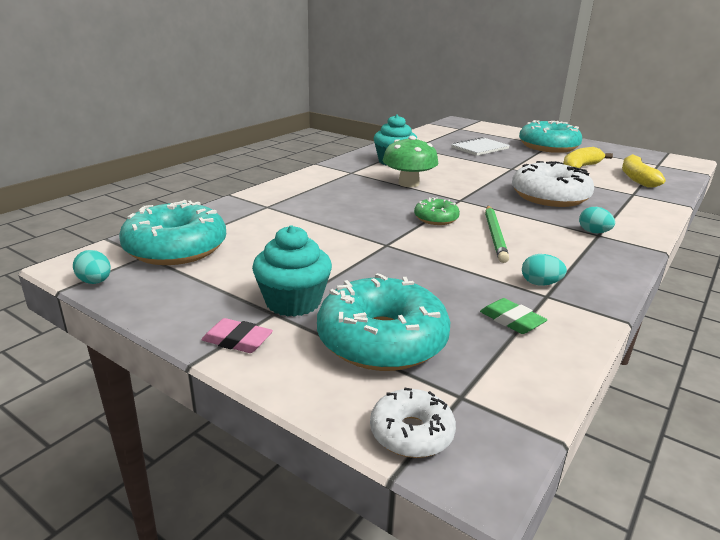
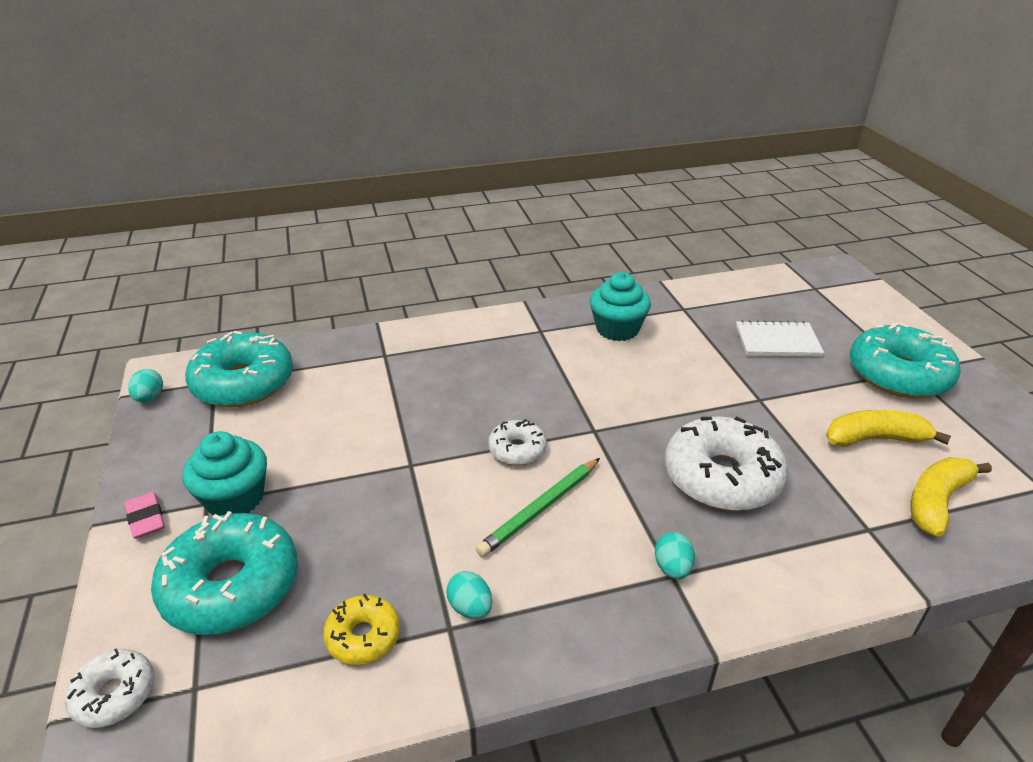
camera: 40 degrees right, 10 degrees up
(408, 183) = (576, 376): green mushroom -> none
(436, 219) = (517, 450): green donut -> white donut
(511, 320) = (363, 636): green eraser -> yellow donut

